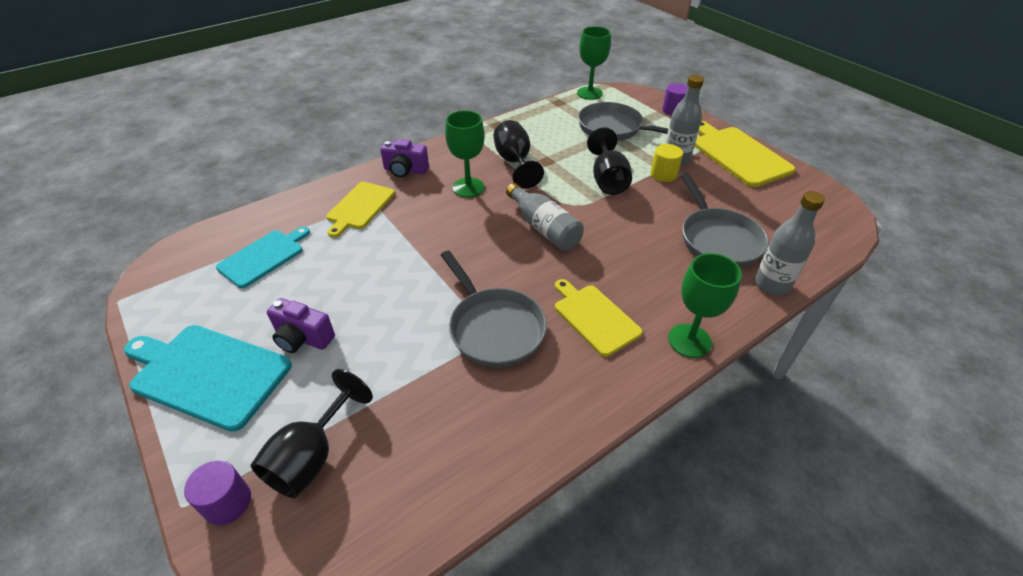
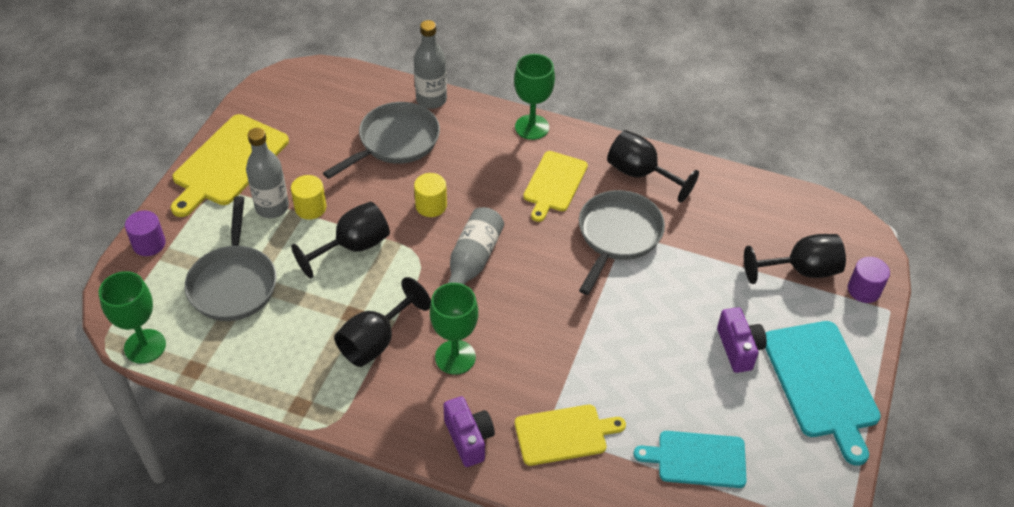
camera: 125 degrees left, 5 degrees up
(558, 395) = (640, 174): none -> black goblet
(623, 230) = (431, 205): none -> yellow cylinder

